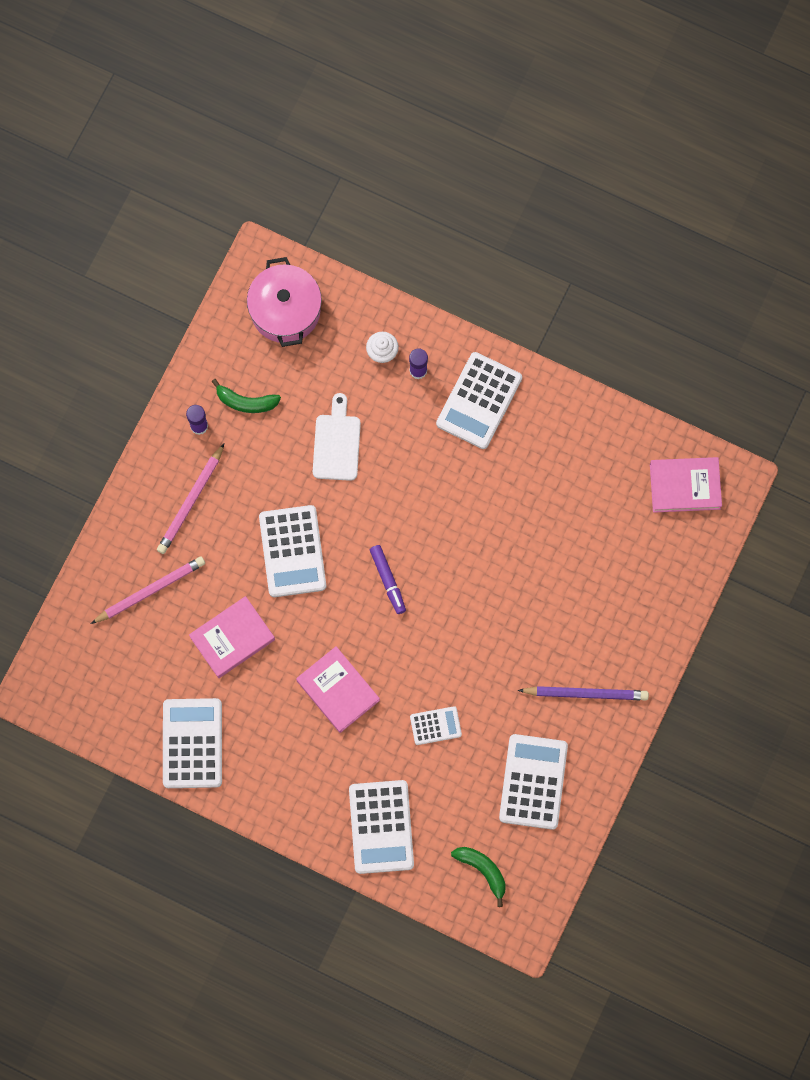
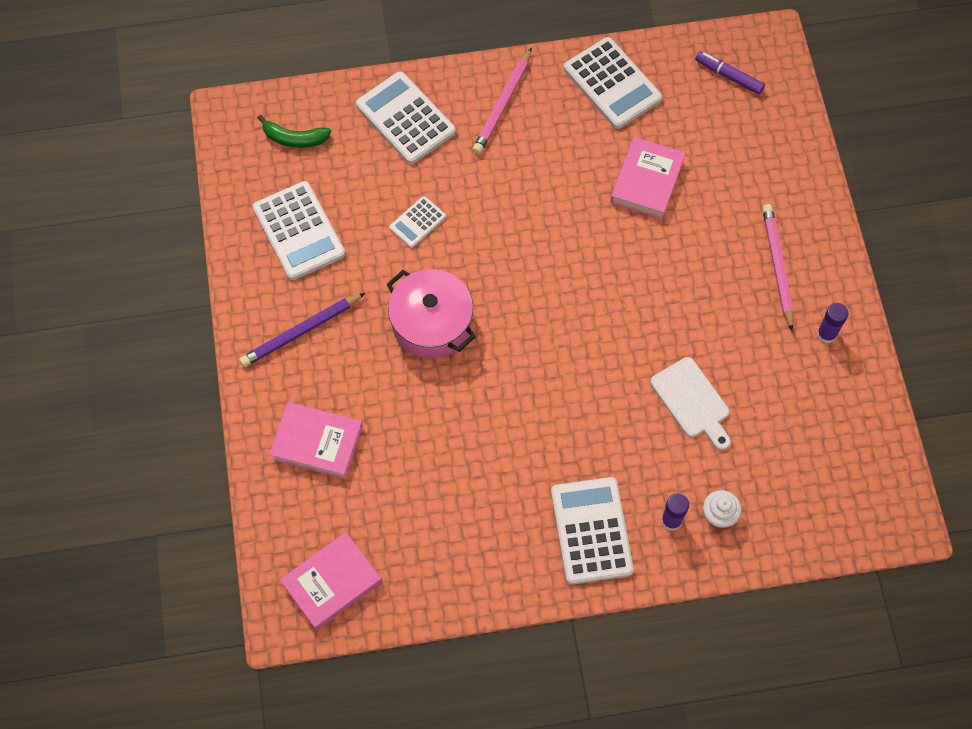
camera: 145 degrees right, 10 degrees down
(151, 591) = (747, 174): pink pencil -> pink pencil (502, 104)
(246, 402) = (804, 383): green banana -> none
(285, 310) = (841, 492): pink pot -> pink pot (431, 324)
(292, 551) = (654, 282): white calculator -> none
(338, 690) = (524, 197): pink book -> pink book (317, 443)
(388, 580) = (551, 313): purple marker -> purple marker (728, 76)

